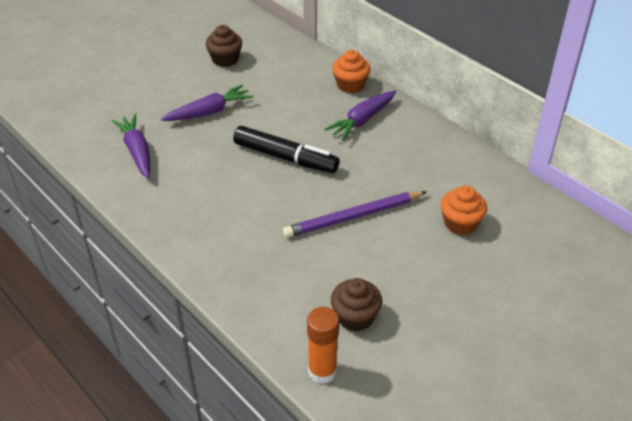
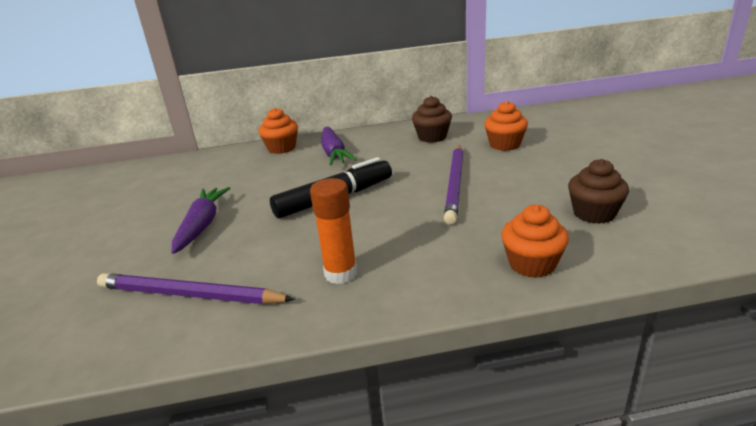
camera: 55 degrees left, 15 degrees down
(137, 152) = (190, 295): purple carrot -> purple pencil
(225, 59) = (139, 197): brown cupcake -> brown cupcake (432, 137)
(256, 297) = (532, 264): none -> orange cupcake
(322, 371) = (667, 249): orange glue stick -> orange glue stick (340, 273)

